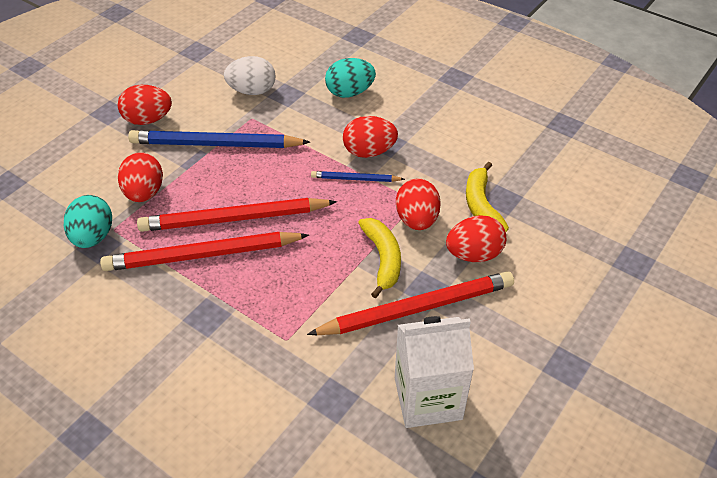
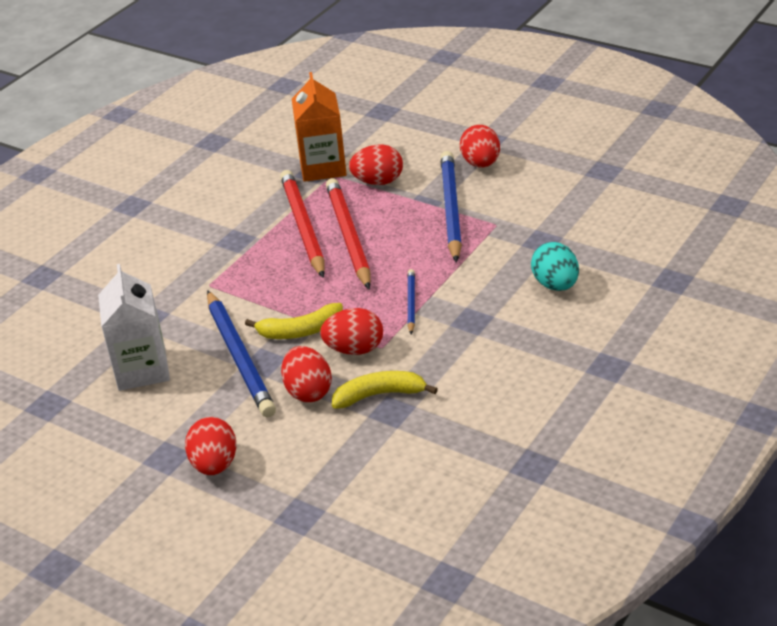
camera: 90 degrees right, 10 degrees down
(93, 237) = (323, 167): turquoise egg -> orange carton
(252, 91) = (542, 218): white egg -> none
(369, 152) = (455, 308): red egg -> red egg (214, 464)
(417, 308) = (239, 357): red pencil -> blue pencil

